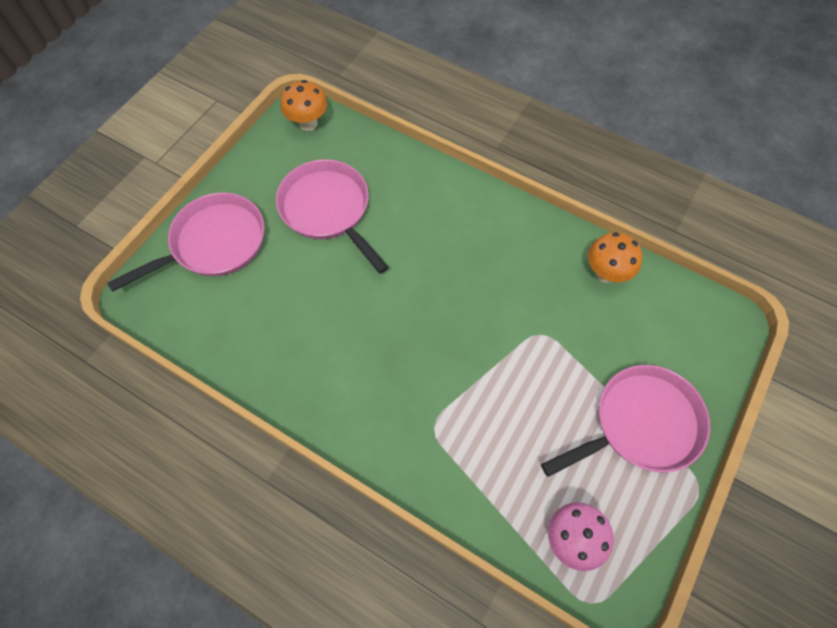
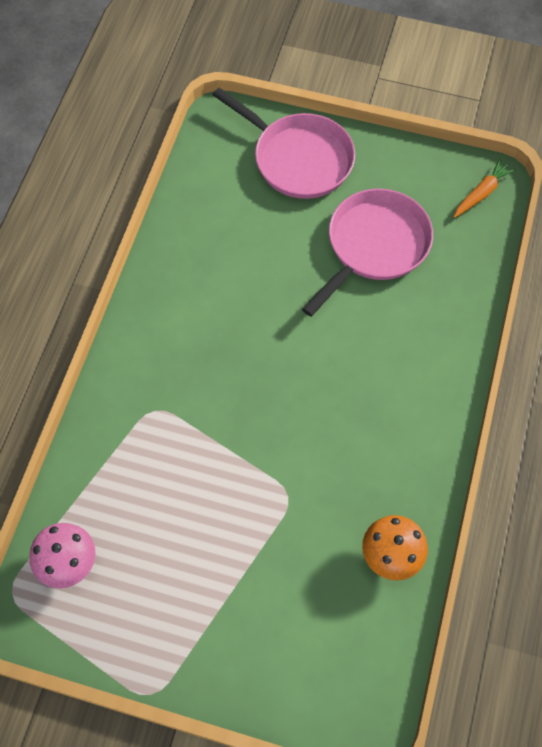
camera: 75 degrees right, 0 degrees up
(308, 123) = (481, 193): orange mushroom -> orange carrot
(640, 424) = (207, 620): pink pan -> none

